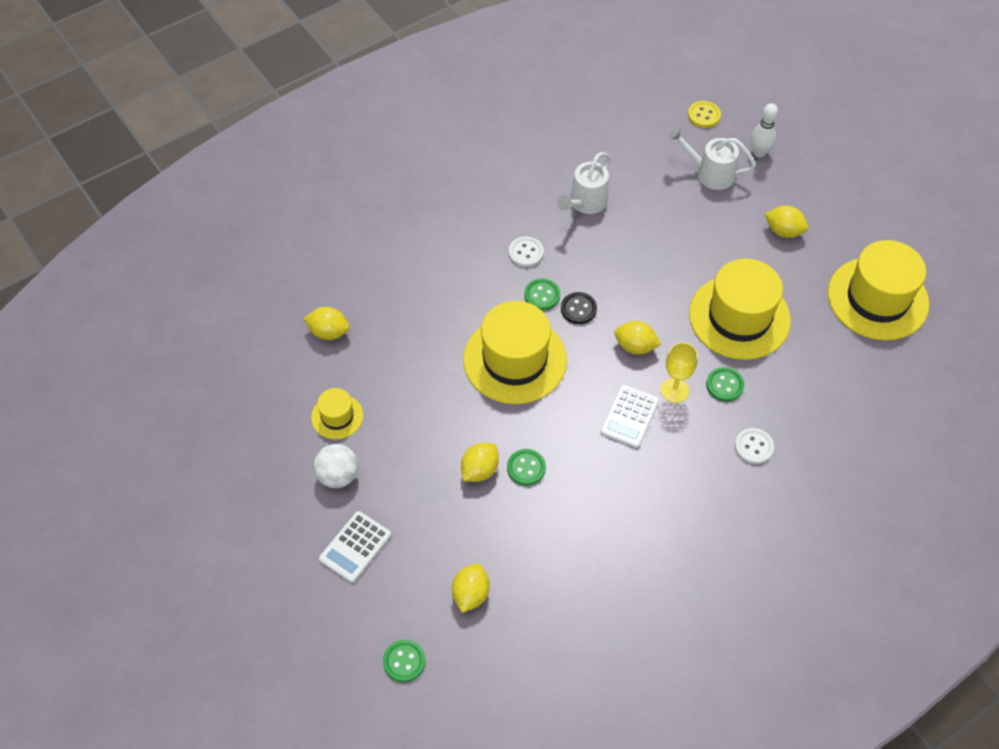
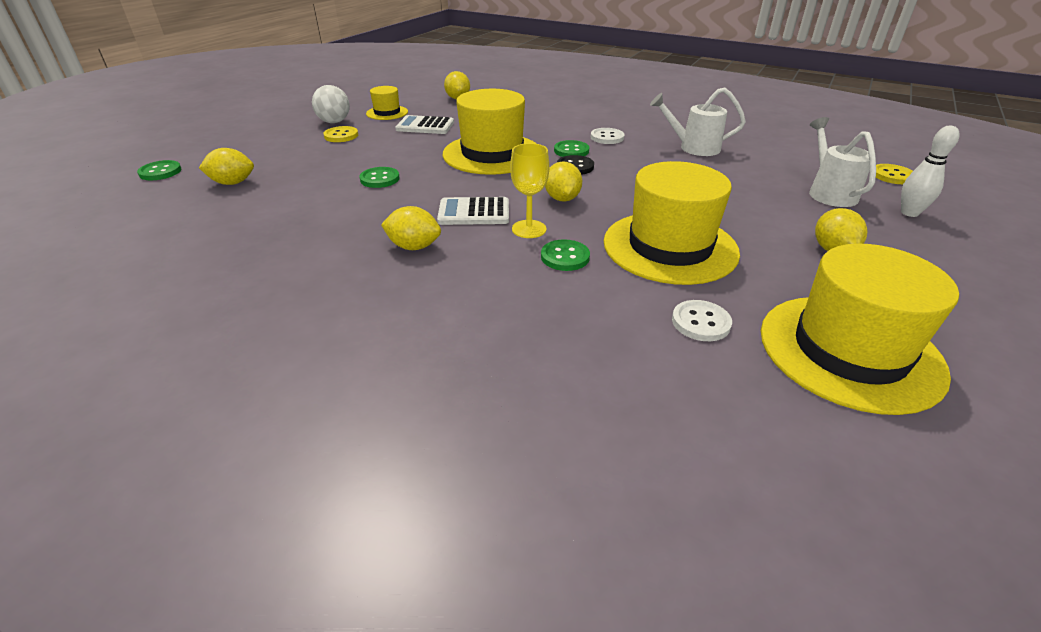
camera: 65 degrees right, 20 degrees down
(355, 547) = (271, 138): white calculator -> white calculator (425, 126)
(389, 477) = (341, 136): none -> yellow button
(479, 470) = (366, 162): yellow lemon -> yellow lemon (414, 247)
(753, 447) = (493, 295): white button -> white button (700, 322)

